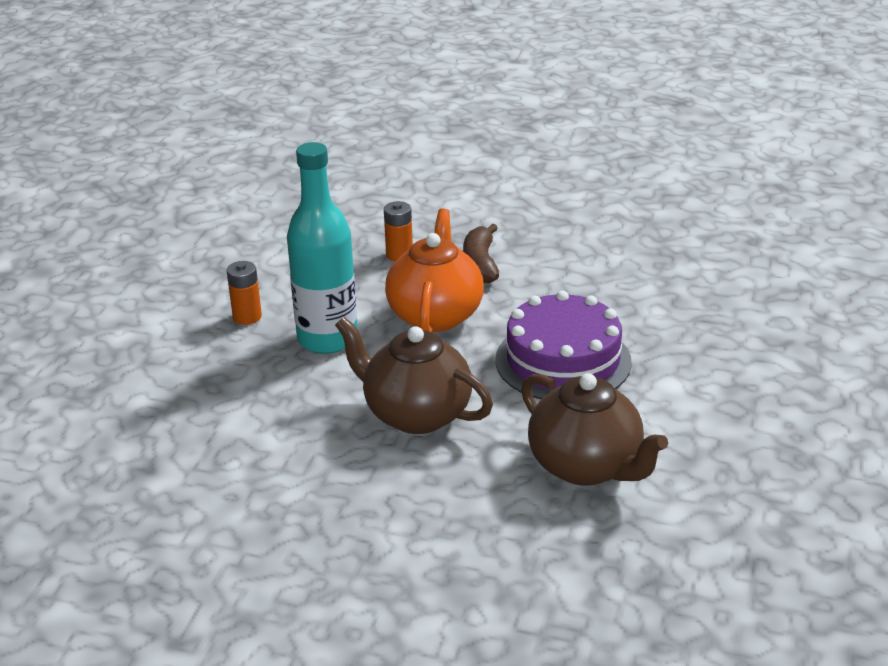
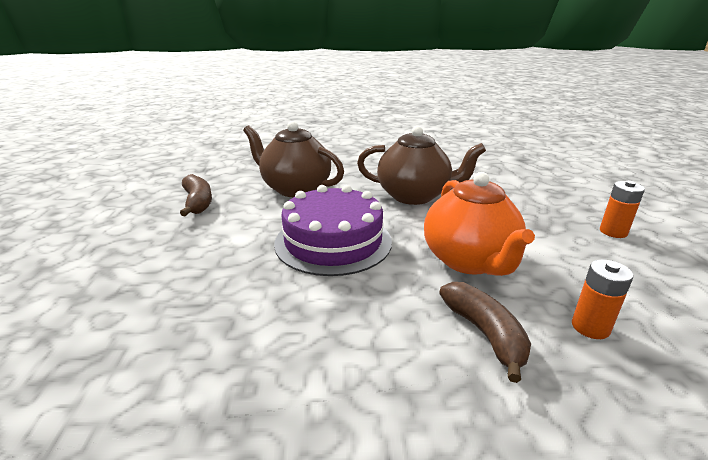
camera: 160 degrees right, 5 degrees down
(327, 339) = (529, 227): turquoise bottle -> none
(738, 462) = (198, 202): none -> brown banana

